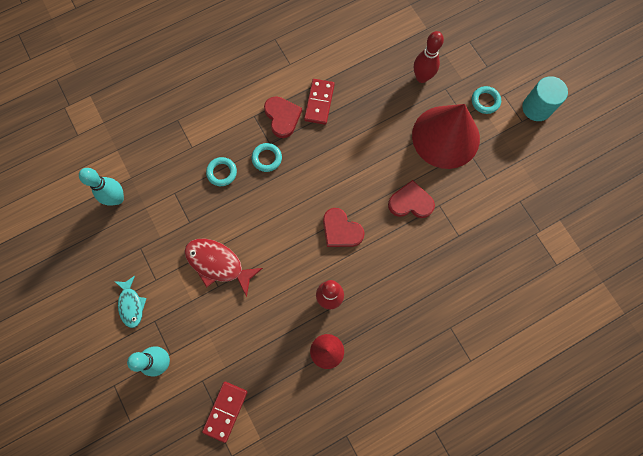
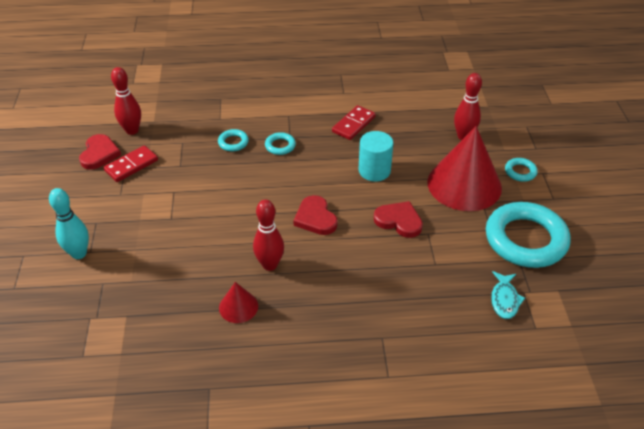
camera: 25 degrees right, 30 degrees down
(117, 198) = (132, 130): turquoise bowling pin -> red bowling pin
(131, 304) = (86, 203): turquoise fish -> turquoise fish (504, 300)
(218, 264) = (183, 202): red fish -> none
(225, 411) = (105, 316): red domino -> red domino (131, 165)
(282, 117) = (313, 124): red heart -> red heart (99, 154)
(517, 178) = (525, 239): none -> turquoise ring
(536, 108) = (574, 193): turquoise cylinder -> turquoise cylinder (374, 171)

